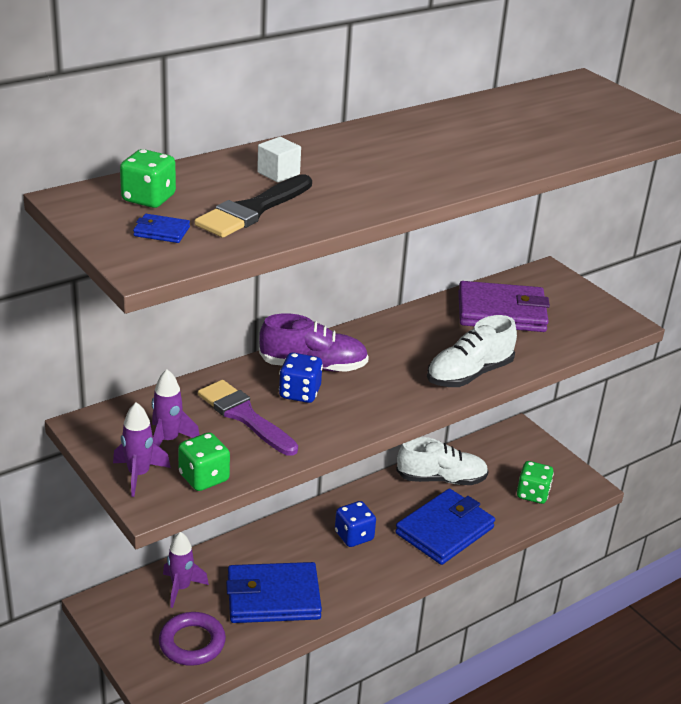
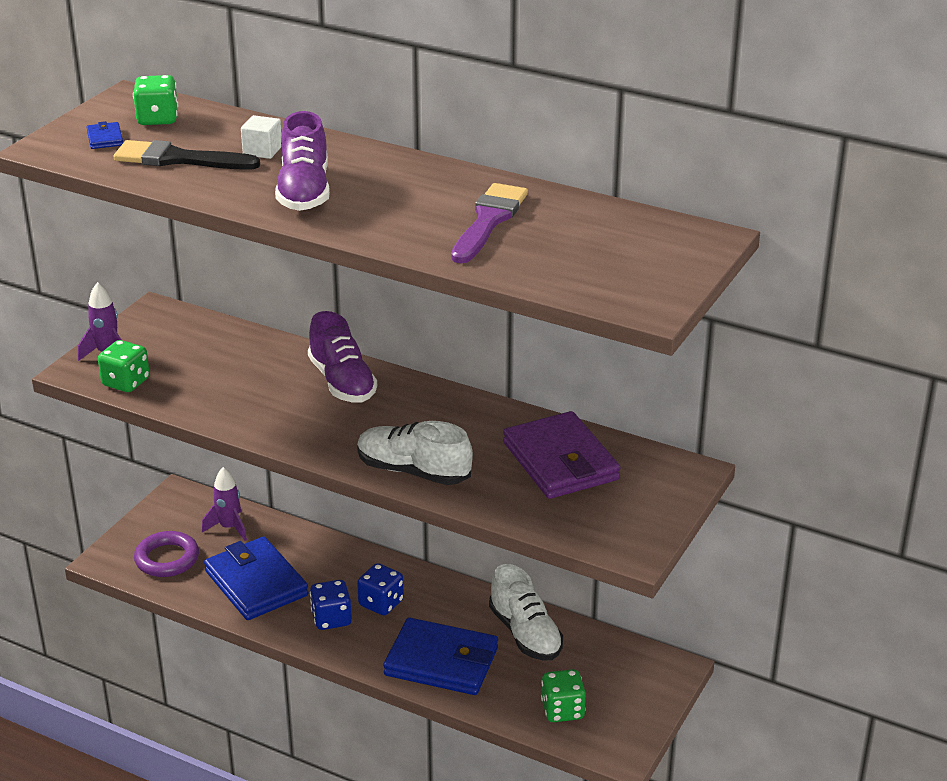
camera: 65 degrees right, 0 degrees up
(168, 440) = (164, 350): purple rocket -> none
(244, 416) = (229, 373): purple brush -> purple brush (488, 221)
(299, 393) = (290, 388): blue dice -> blue dice (331, 619)
(380, 178) = (304, 192): none -> purple shoe

